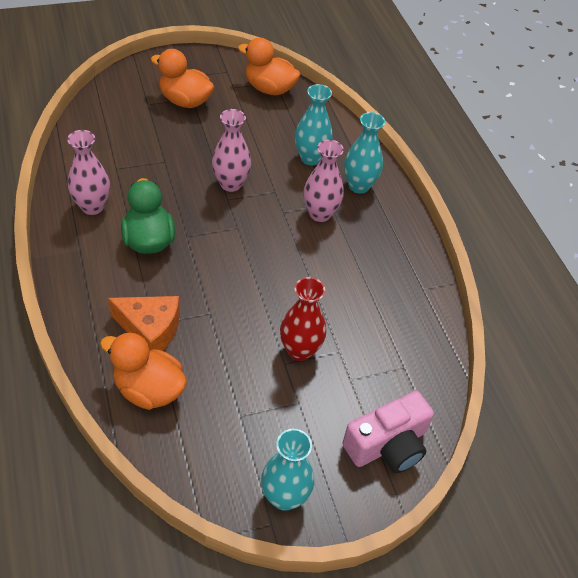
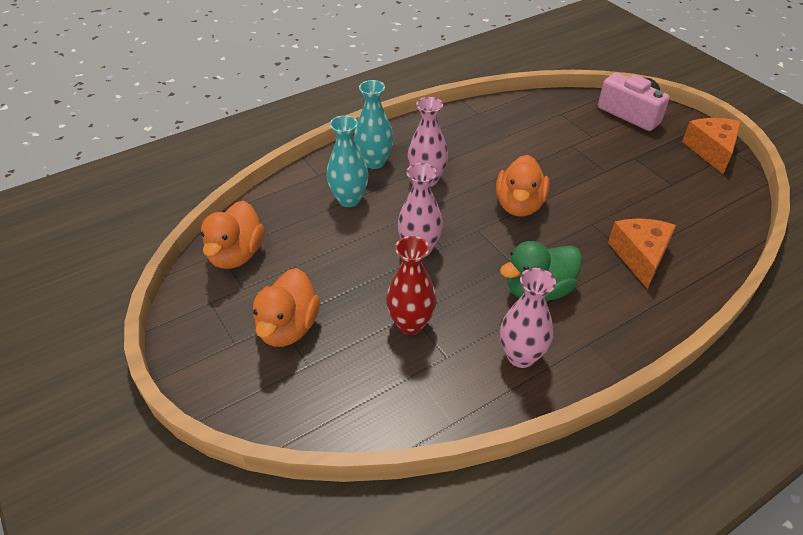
camera: 100 degrees left, 5 degrees down
(148, 389) = (696, 240): orange duck -> orange duck (519, 205)
(284, 497) = (711, 150): turquoise vase -> orange cheese
(300, 350) = (588, 165): red vase -> red vase (410, 324)

